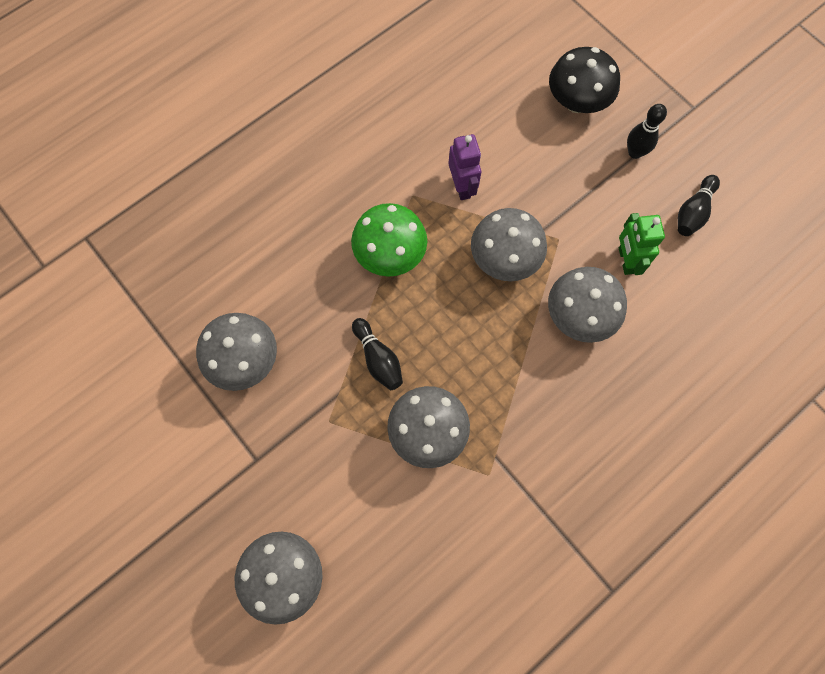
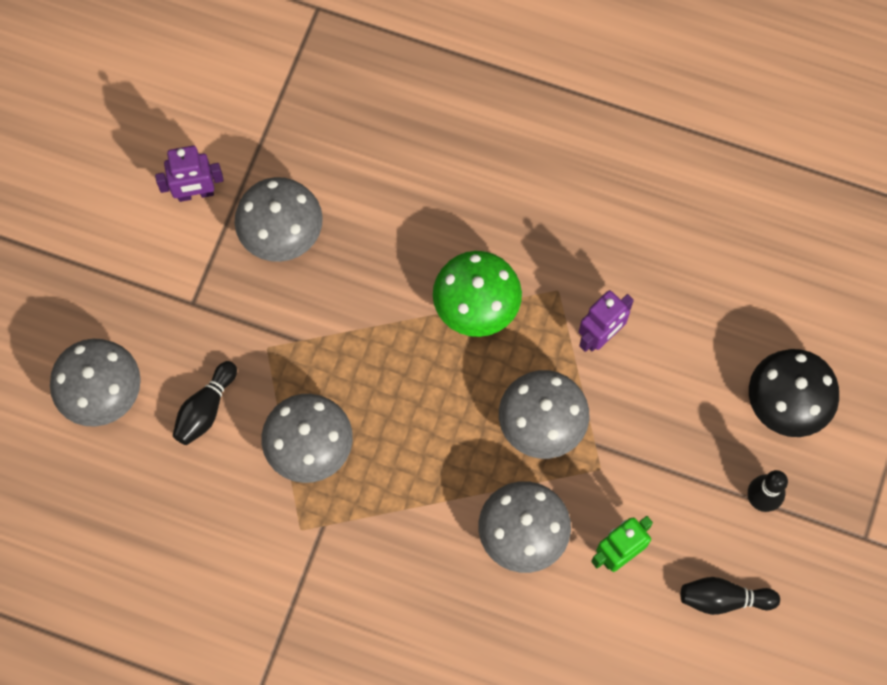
camera: 60 degrees right, 0 degrees up
(168, 408) = (195, 193): none -> purple robot
(378, 359) = (357, 358): black bowling pin -> black bowling pin (206, 409)

